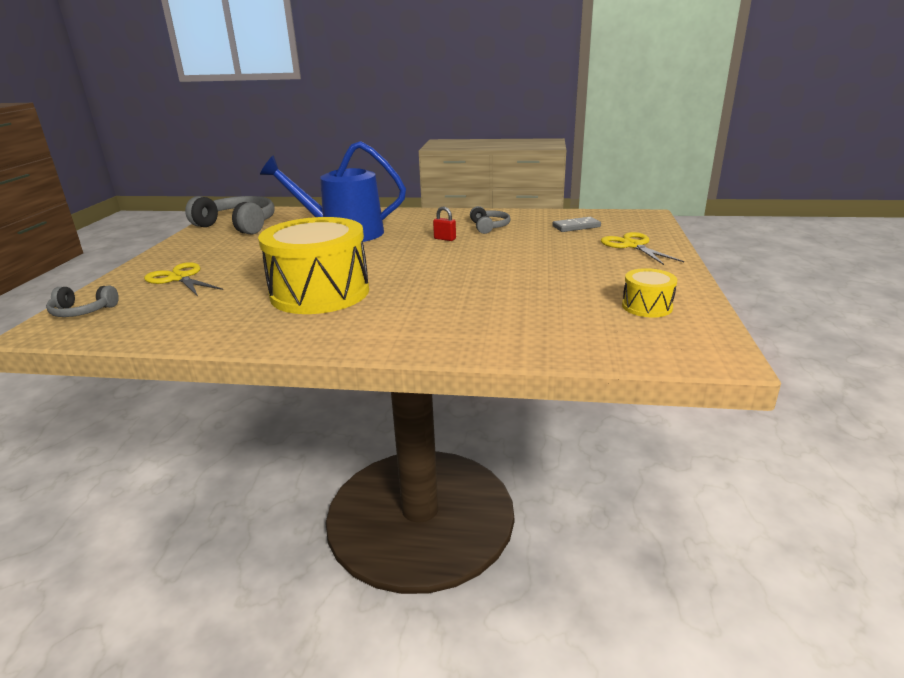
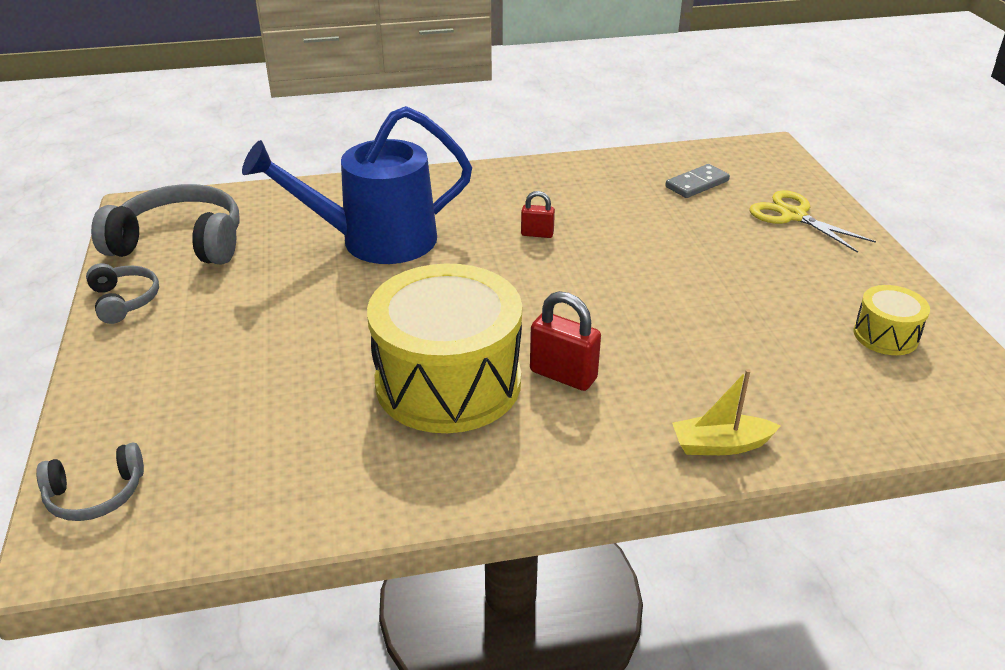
camera: 20 degrees left, 10 degrees up
(180, 278) = (194, 387): yellow scissors -> none
(394, 298) = (563, 375): none -> red padlock
(465, 342) = (720, 445): none -> yellow boat
(489, 227) = (580, 198): grey headphones -> grey headphones (124, 300)

